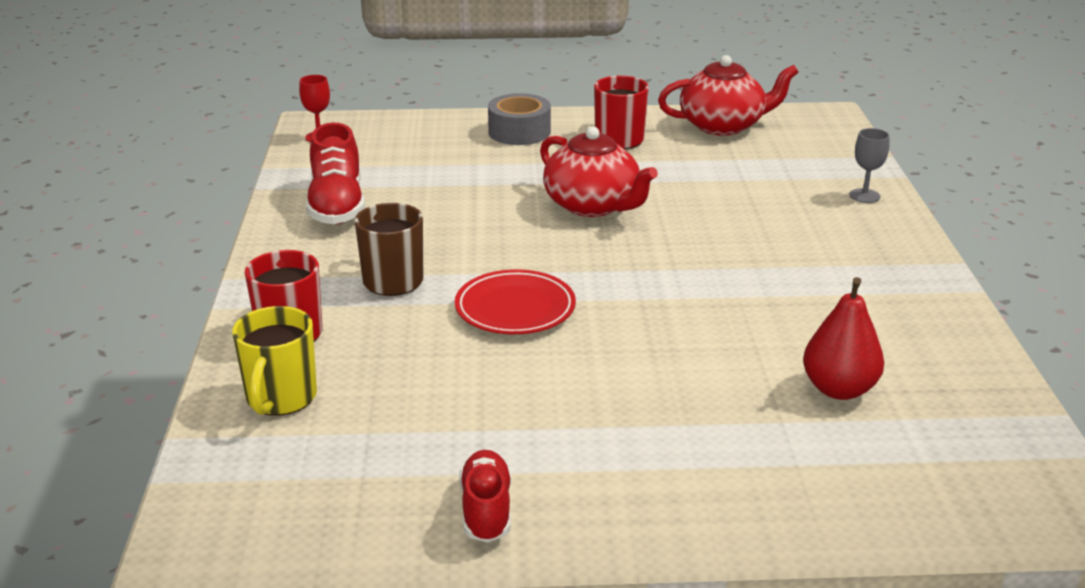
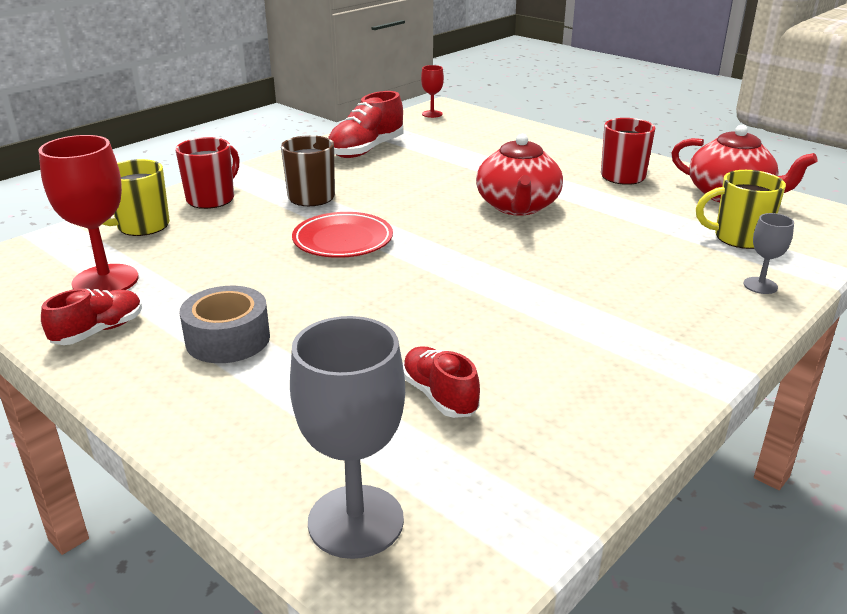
camera: 45 degrees right, 0 degrees up
(378, 467) = (105, 281): none -> red goblet
(519, 132) = (560, 149): grey tape -> grey tape (228, 339)
(790, 162) = (739, 238): none -> yellow mug
(839, 389) = (439, 396): red pear -> red shoe
(953, 499) = (355, 521): none -> grey goblet

